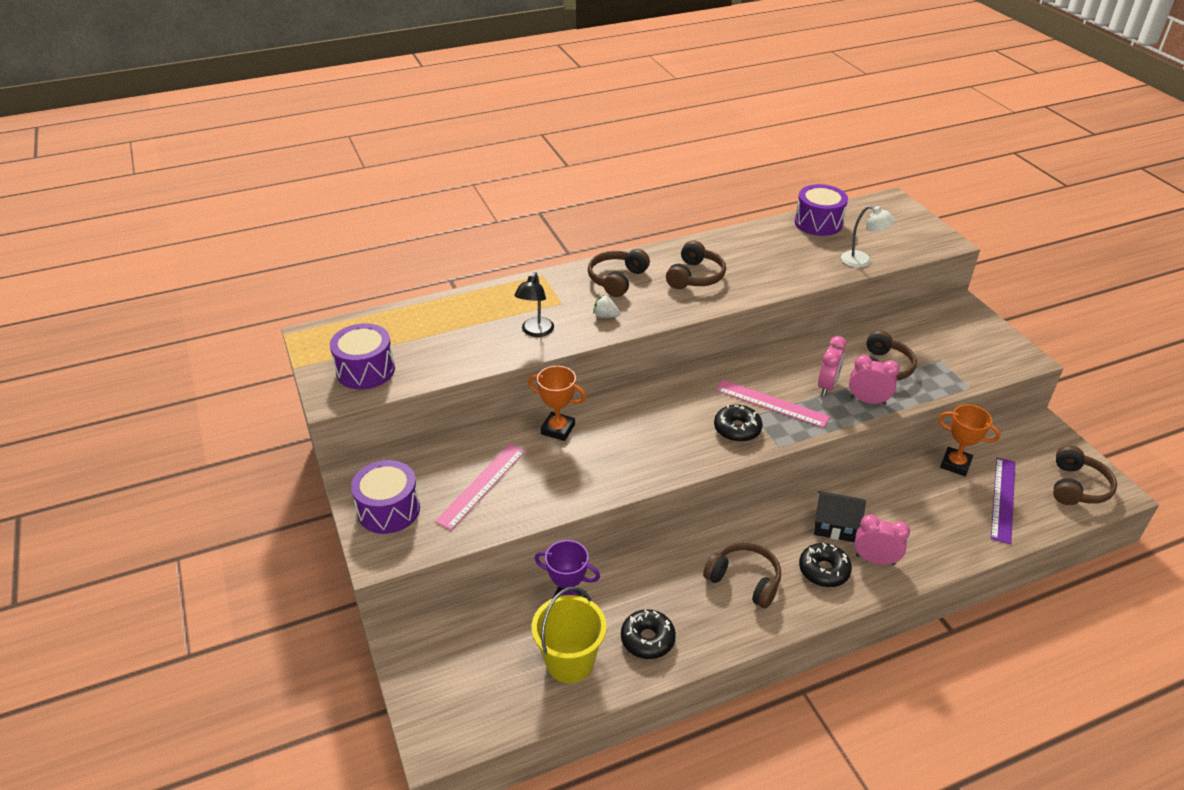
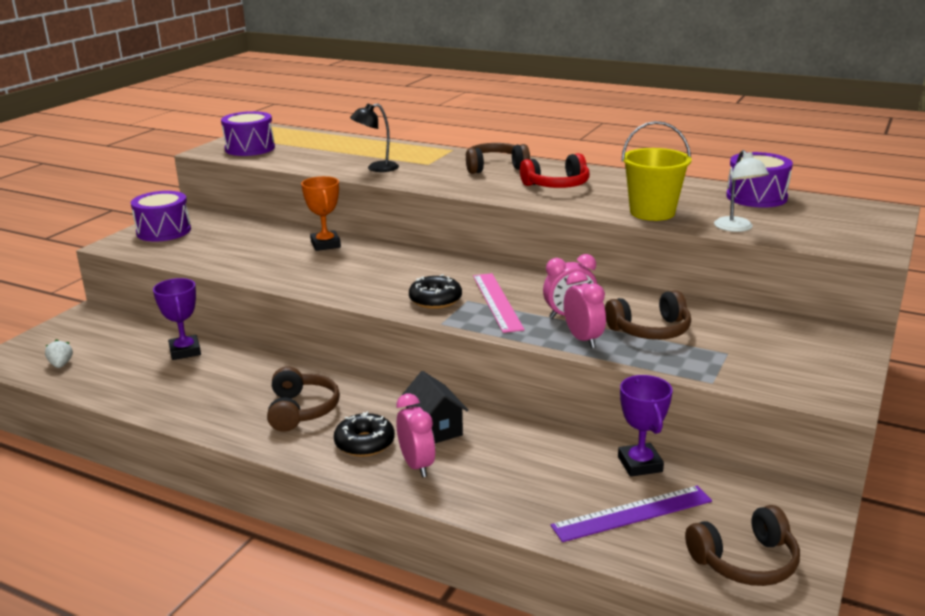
camera: 50 degrees right, 15 degrees down
(481, 485) = (226, 245): pink ruler -> none
(569, 662) = (124, 374): yellow bucket -> yellow bucket (652, 212)
(605, 316) = (438, 178): white strawberry -> white strawberry (61, 364)
(647, 639) = (181, 394): black donut -> none
(695, 276) = (557, 185): brown headphones -> red headphones
(955, 464) = (640, 464): orange trophy -> purple trophy

